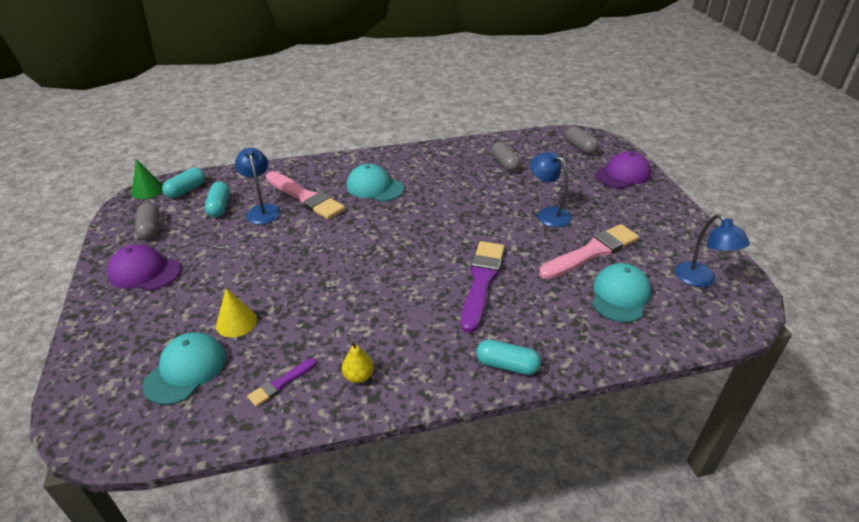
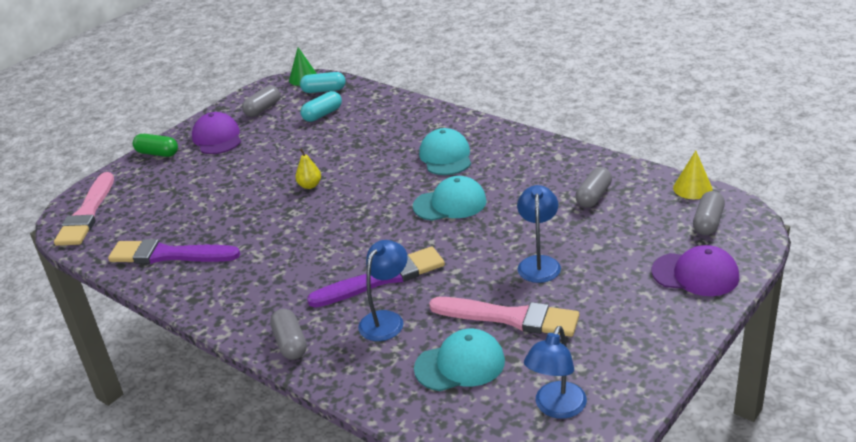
camera: 55 degrees right, 5 degrees down
(97, 318) = (157, 153): none -> green capsule
(185, 370) = (145, 213): turquoise cap -> turquoise cap (450, 204)
(236, 322) = (207, 202): yellow cone -> yellow cone (692, 188)
(262, 210) = (342, 132): blue lamp -> blue lamp (386, 320)
(281, 383) = (169, 255): purple brush -> purple brush, size x2.00
(305, 197) = (384, 138): pink brush -> pink brush (87, 213)
(358, 376) = (207, 281): yellow pear -> yellow pear (310, 185)
(507, 365) = (290, 343): turquoise capsule -> grey capsule

